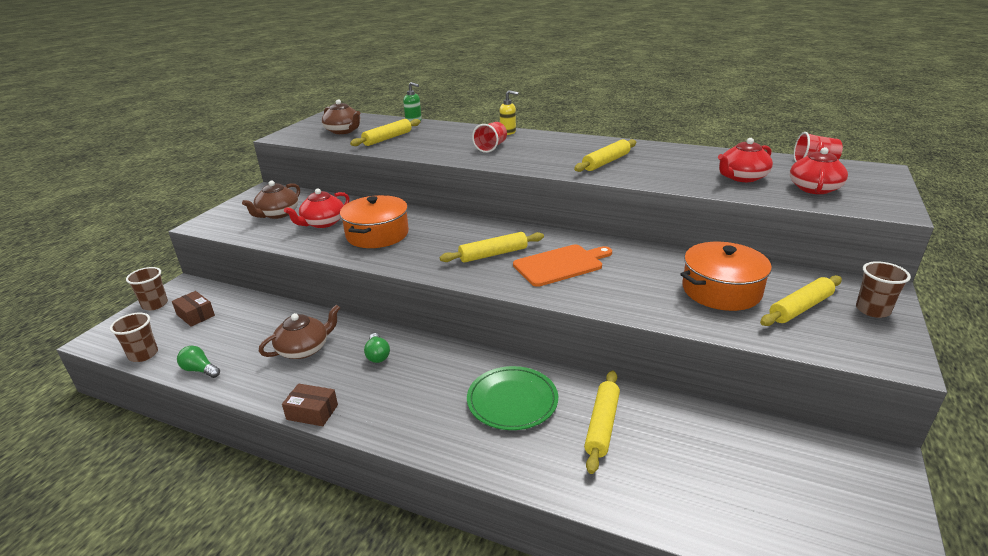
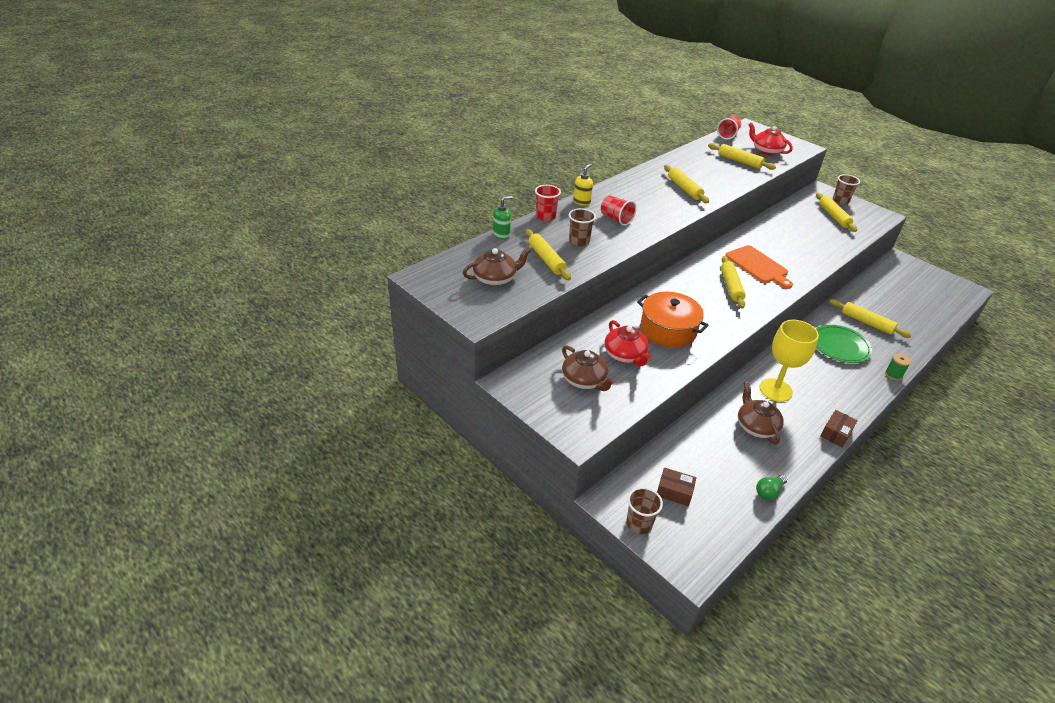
camera: 70 degrees left, 10 degrees up
(143, 354) = (733, 531): brown cup -> brown cup (579, 241)
(195, 315) = (674, 492): brown box -> brown box turned 45 degrees clockwise
(377, 355) = (775, 390): green light bulb -> yellow goblet
(462, 127) = (546, 216): none -> red cup
(477, 464) = (893, 374): none -> green spool
(561, 265) = (758, 266): orange cutting board -> orange cutting board turned 150 degrees clockwise
(721, 290) = (809, 228): orange pot -> none
(742, 177) = (739, 161): red teapot -> yellow rolling pin

